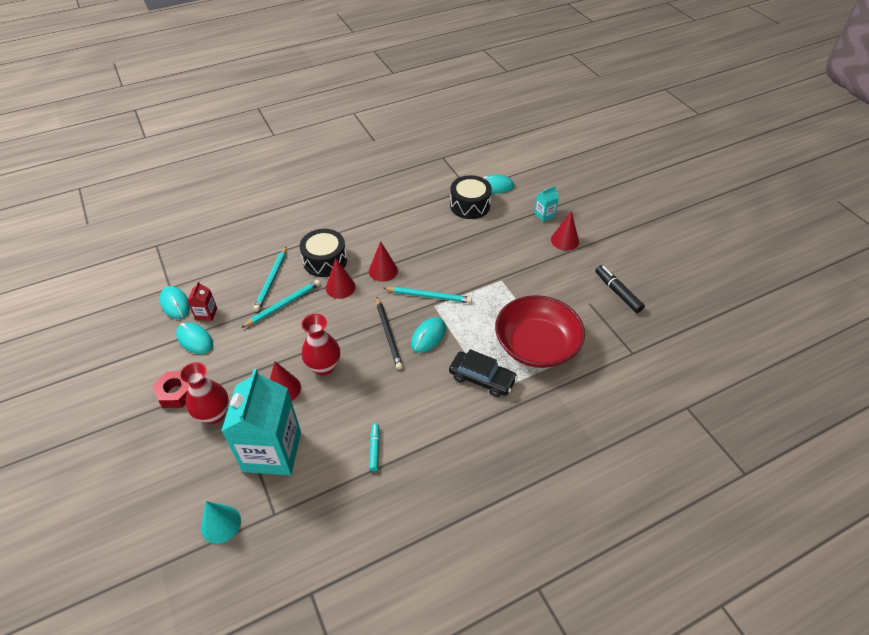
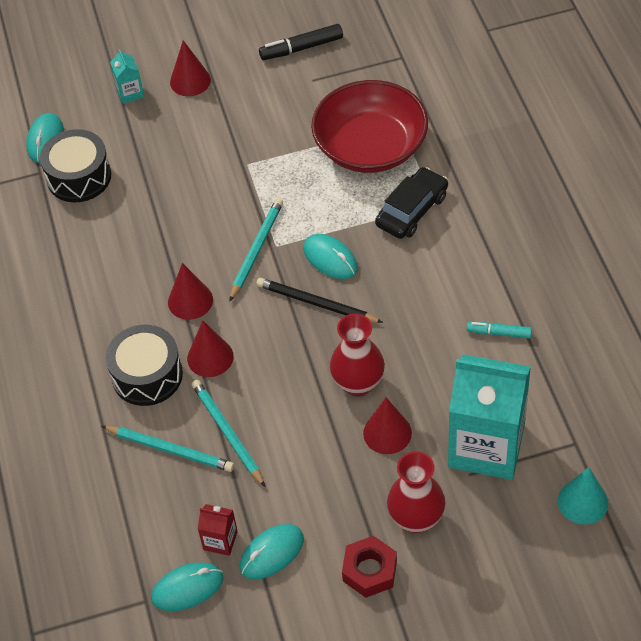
camera: 75 degrees left, 5 degrees up
(388, 334) = (316, 303): black pencil -> black pencil turned 150 degrees counterclockwise

